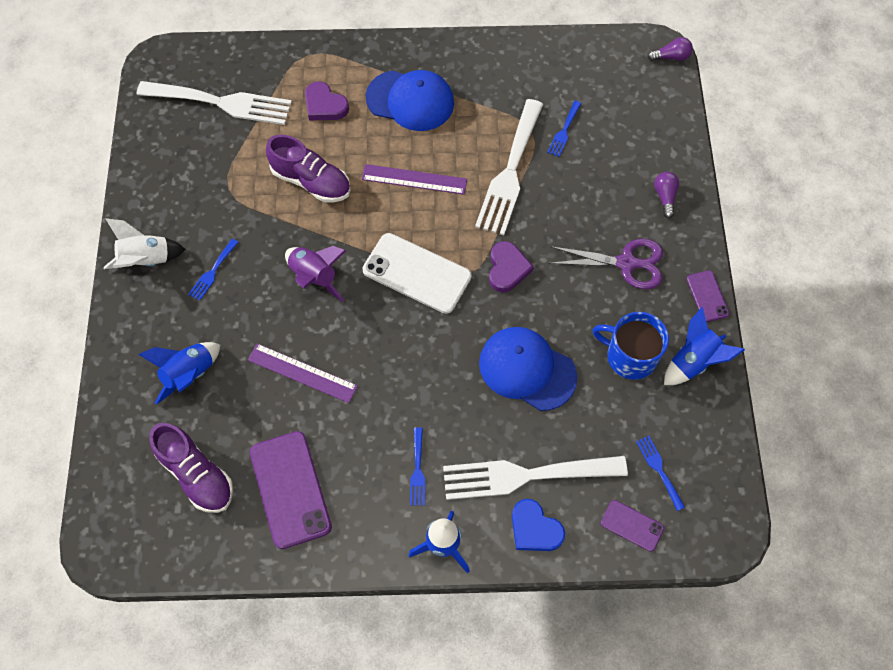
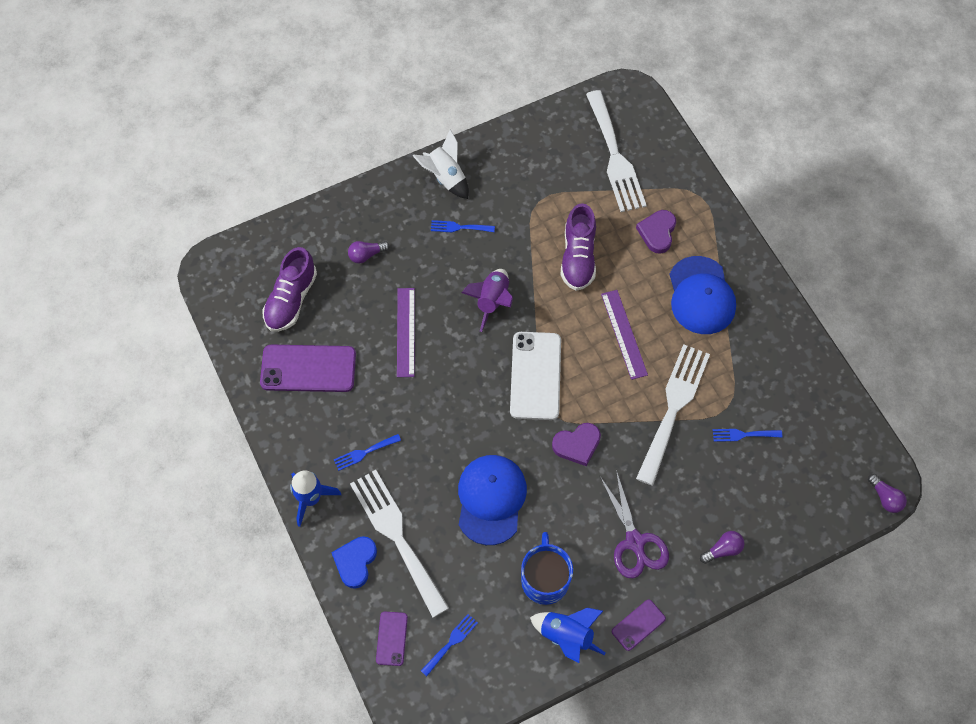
camera: 65 degrees right, 0 degrees up
(189, 375) = (366, 255): blue rocket -> purple light bulb
(290, 489) = (308, 368): purple phone -> purple phone turned 45 degrees clockwise
(510, 173) = (673, 407): white fork -> white fork turned 120 degrees clockwise

